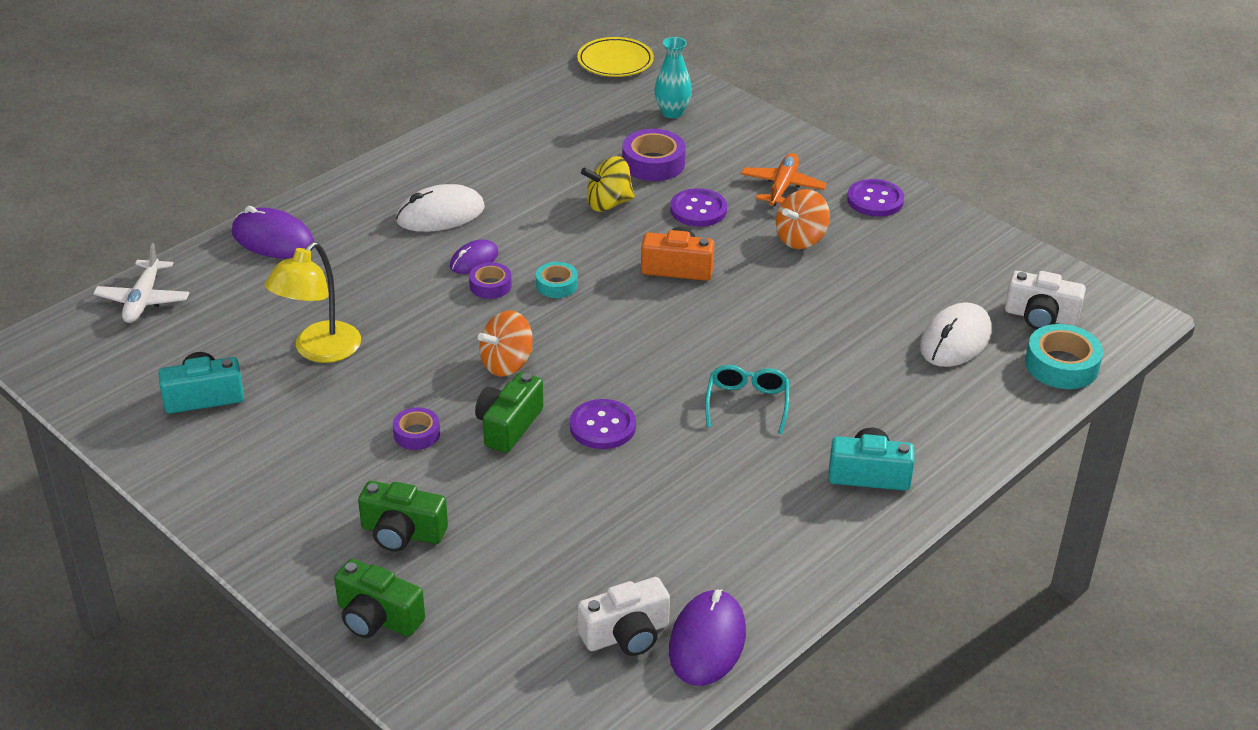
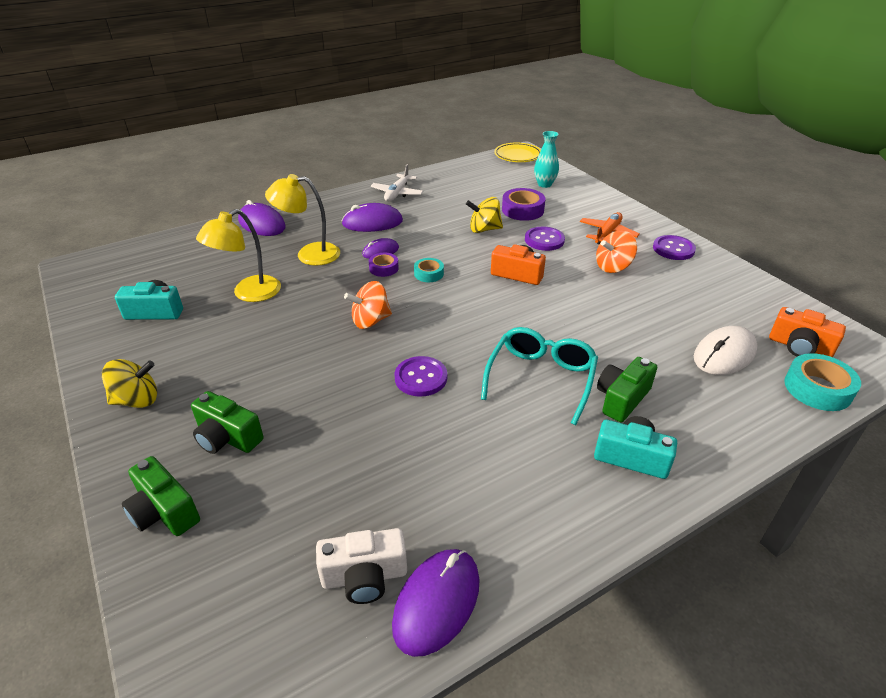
camera: 15 degrees right, 0 degrees up
(143, 300) = (161, 248): white plane -> white plane (397, 193)
(261, 511) = (137, 400): none -> yellow spinning top
(373, 279) = (309, 254): none -> yellow lamp
(417, 434) = (281, 361): purple tape -> none
(440, 214) = (372, 222): white mouse -> purple mouse
(508, 426) = (350, 365): green camera -> green camera (622, 399)
(747, 403) = (541, 378): turquoise glasses -> turquoise glasses, size x1.53
(1040, 317) = (799, 347): white camera -> orange camera

